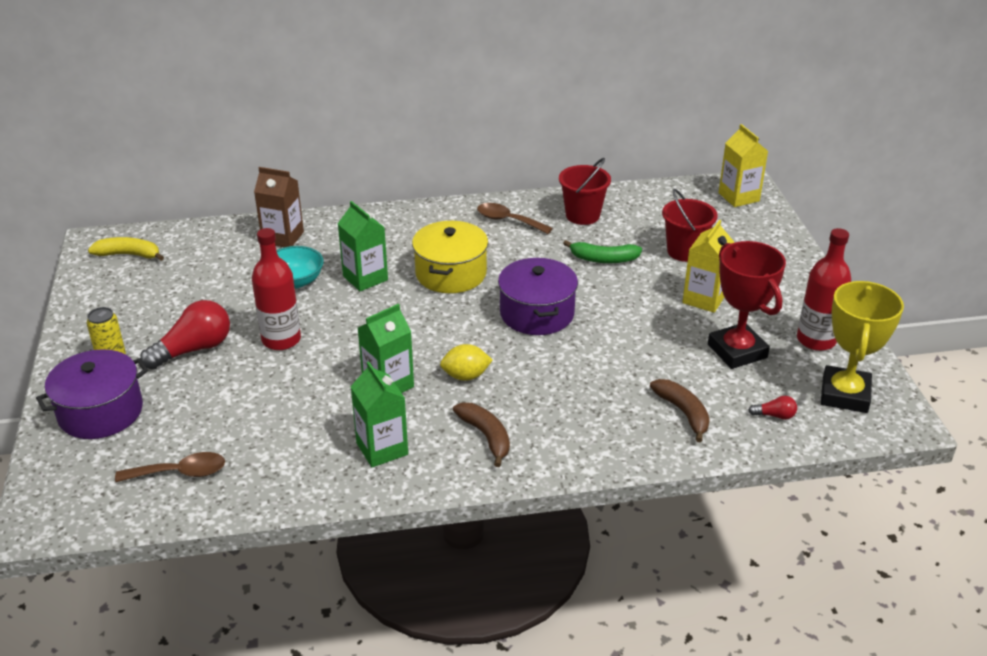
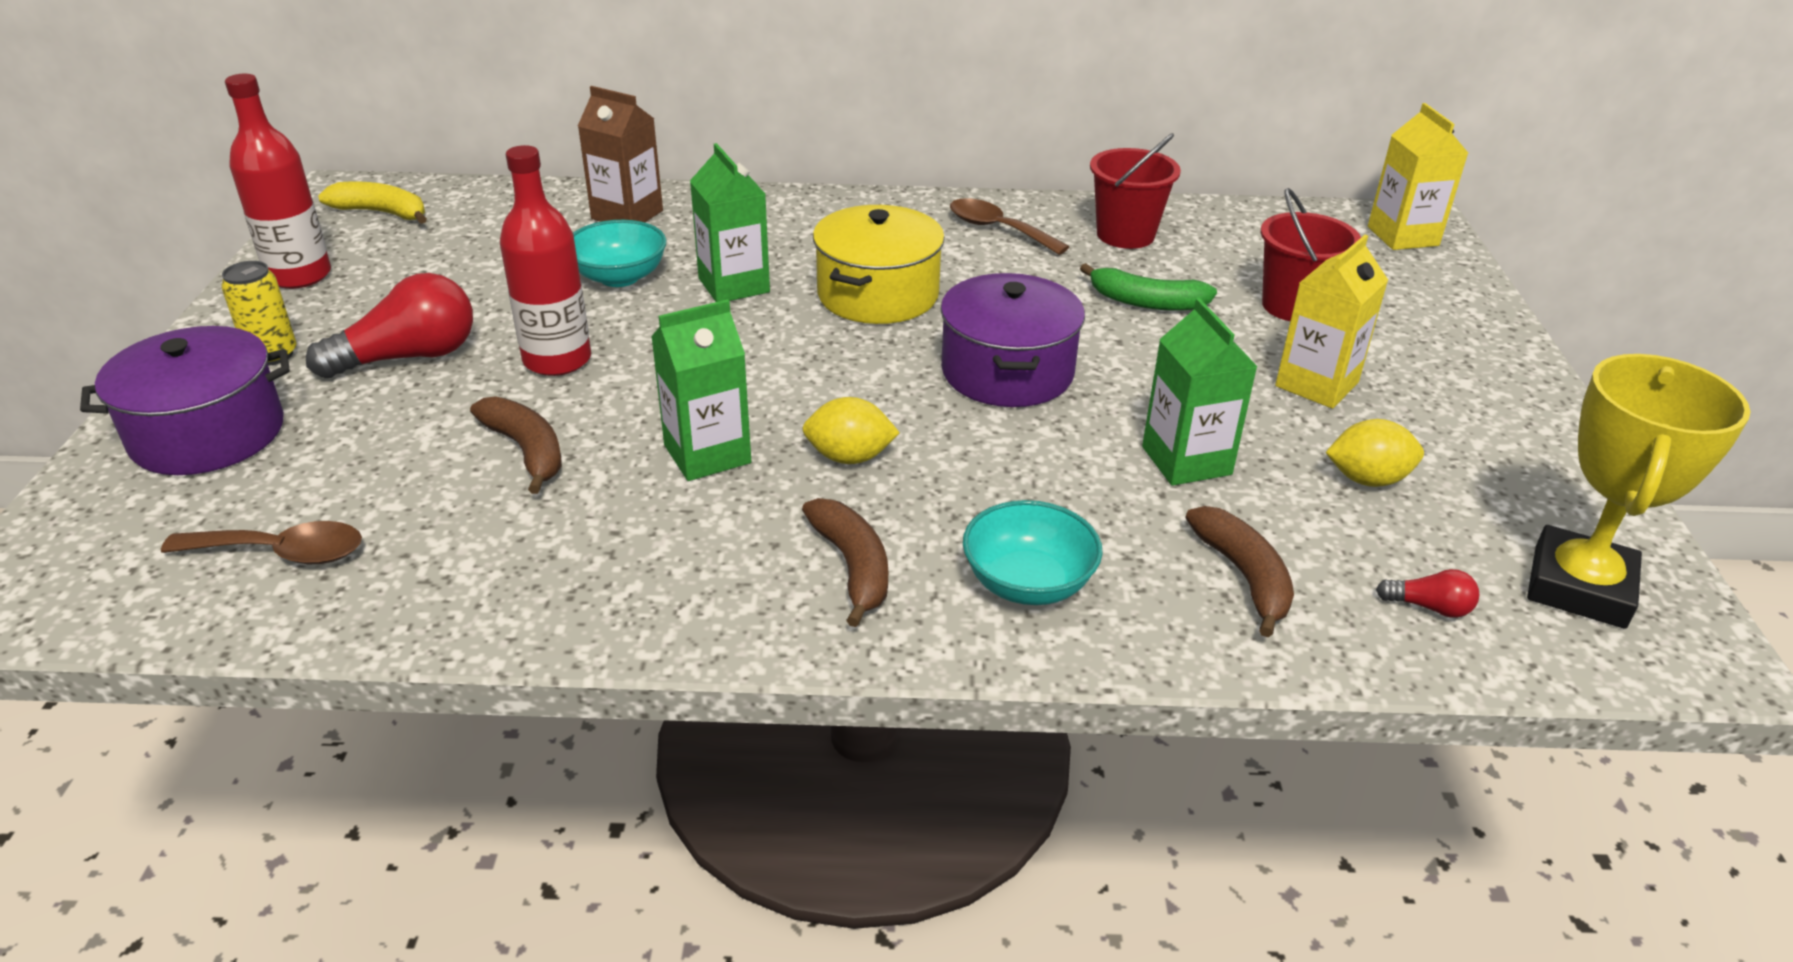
camera: 10 degrees right, 0 degrees up
(287, 397) = (526, 450): none -> brown banana
(382, 449) = (653, 562): green carton -> green carton (1186, 461)
(577, 432) = (1028, 583): none -> turquoise bowl
(737, 351) = (1367, 479): red trophy -> yellow lemon
(816, 340) = (1526, 479): red bottle -> red bottle (299, 275)

